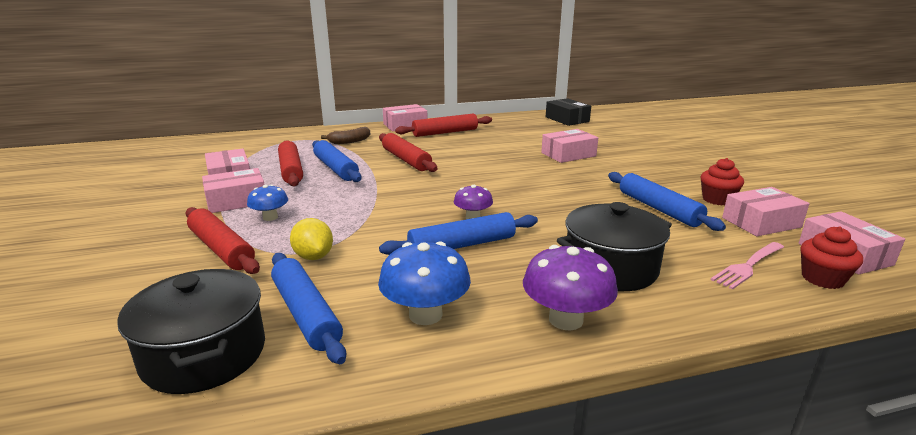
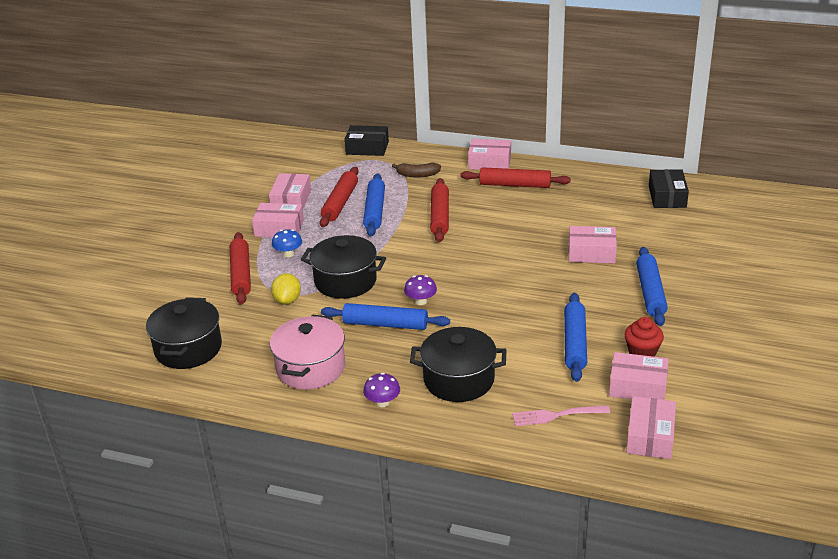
camera: 35 degrees right, 10 degrees up
(278, 135) = (367, 148): none -> black box
(306, 314) = (251, 342): blue rolling pin -> blue rolling pin (650, 292)
(368, 223) = (345, 281): none -> black pot
(425, 315) = (310, 368): blue mushroom -> pink pot
(565, 319) = (382, 402): purple mushroom -> purple mushroom, size x0.60
(822, 279) = (592, 445): red cupcake -> none

